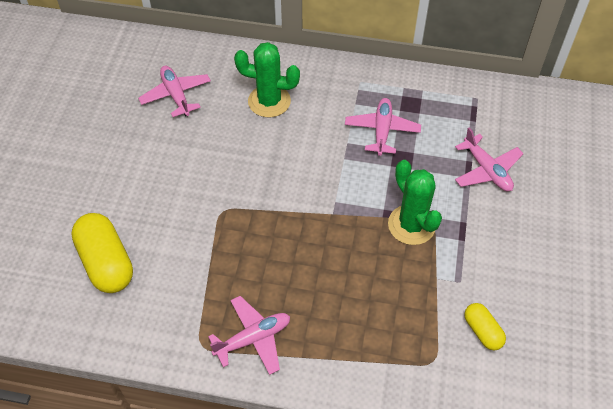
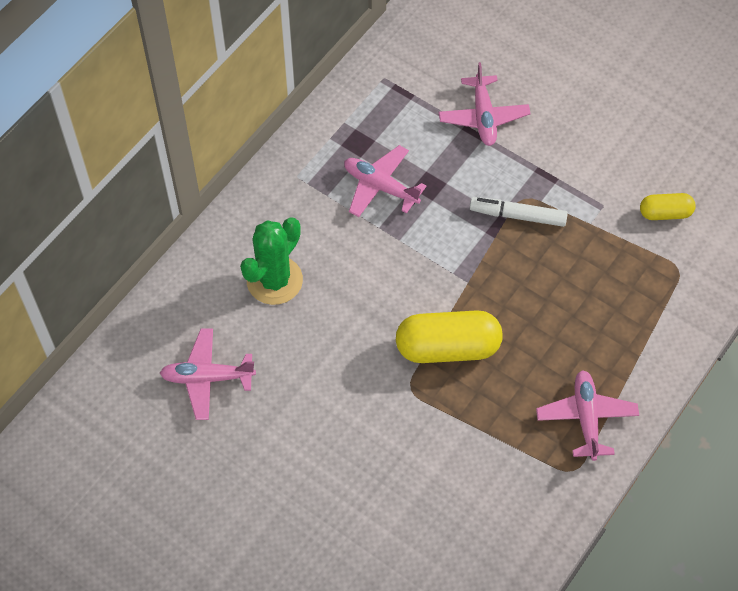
camera: 65 degrees left, 5 degrees up
(106, 262) = (423, 535): yellow capsule -> yellow capsule (448, 348)
(411, 225) = (517, 216): green cactus -> white marker
(486, 170) = (483, 117): pink plane -> pink plane turned 90 degrees clockwise

